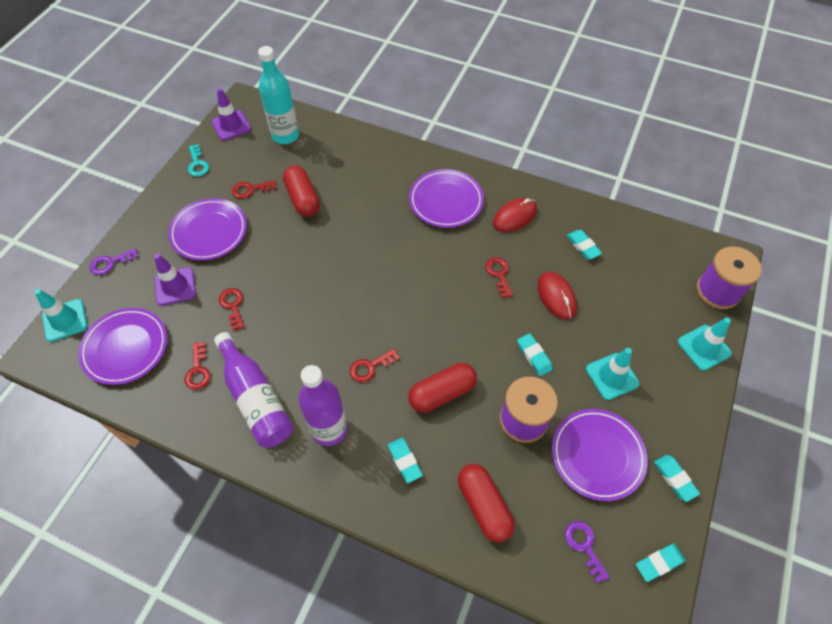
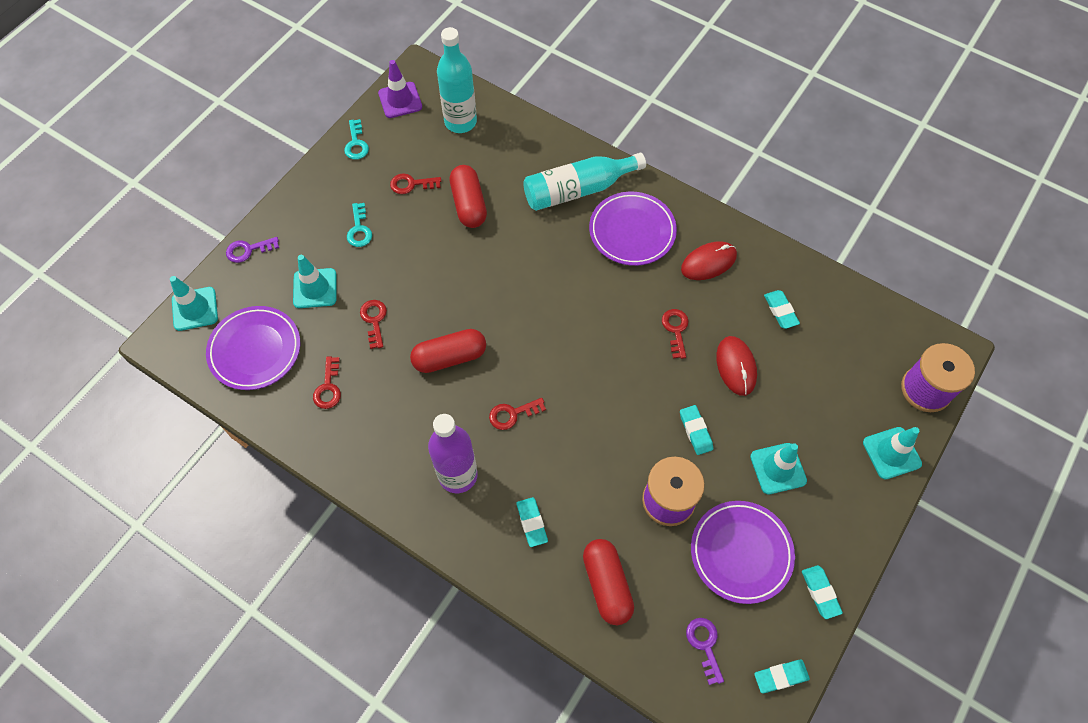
camera: 10 degrees right, 5 degrees up
(175, 286) = (315, 288): purple traffic cone -> turquoise traffic cone
(209, 232) = (359, 229): purple plate -> turquoise key
(255, 398) = (385, 429): purple bottle -> none
(394, 175) = (578, 189): none -> turquoise bottle
(442, 393) = (585, 456): red capsule -> red capsule (449, 357)

